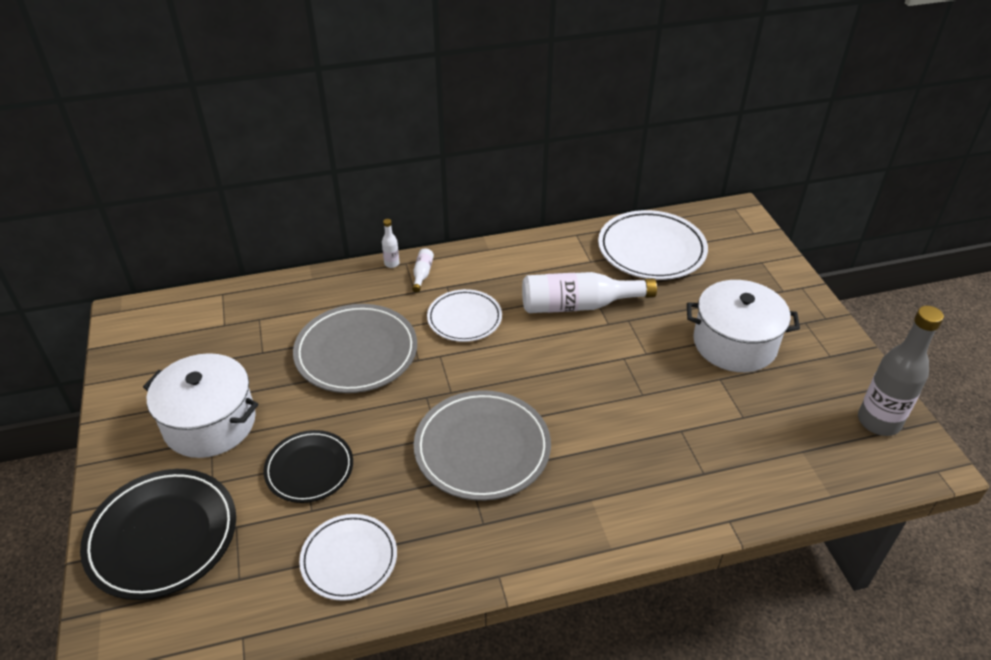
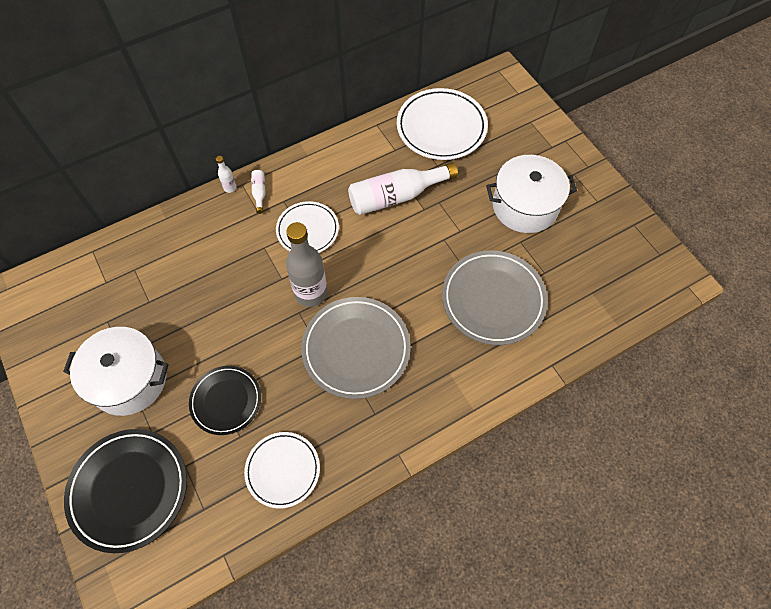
camera: 15 degrees left, 20 degrees up
(356, 352) = (228, 283): grey plate -> grey plate (493, 299)
(878, 421) = (641, 253): grey bottle -> grey bottle (311, 293)

